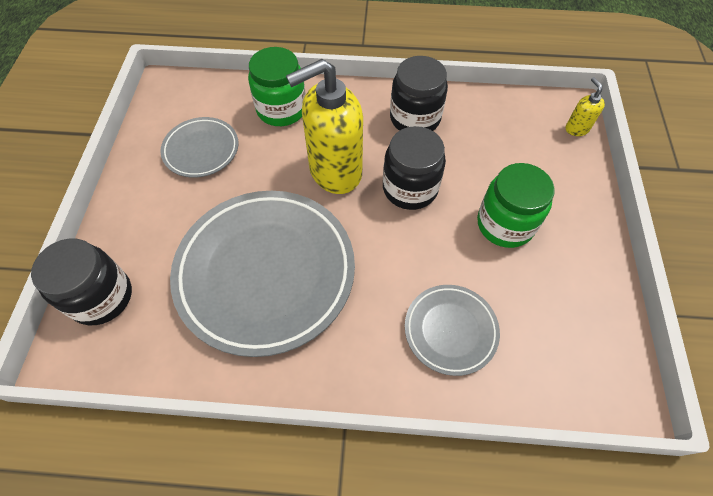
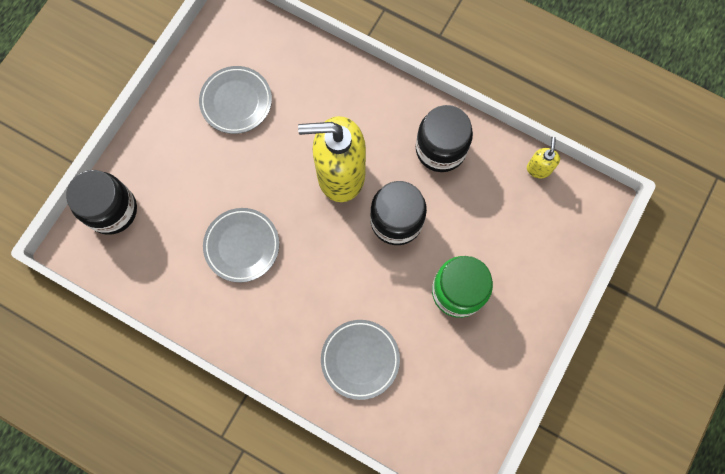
camera: 25 degrees right, 15 degrees up
(266, 273) = (242, 246): grey plate -> grey plate, size x0.49
(281, 109) = (324, 86): green jar -> none
(576, 129) = (585, 227): yellow soap dispenser -> yellow soap dispenser (538, 169)

